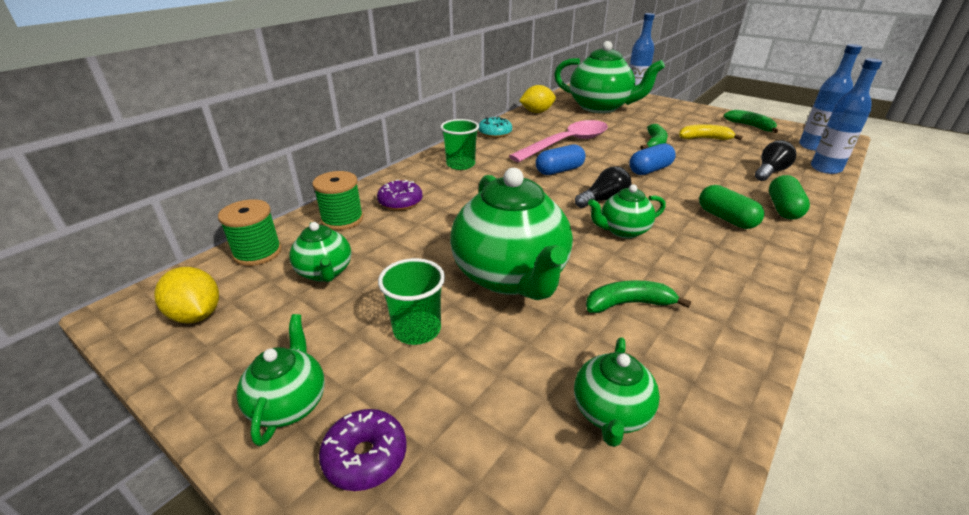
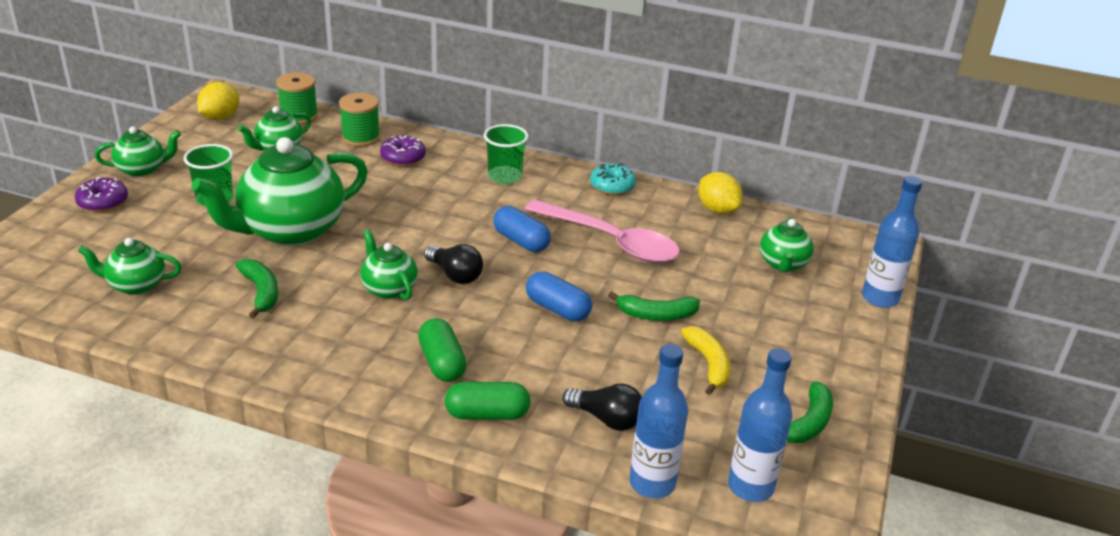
camera: 70 degrees right, 0 degrees up
(601, 107) = (783, 264): green teapot -> green teapot, size x0.50
(726, 218) = (442, 363): green capsule -> green capsule turned 60 degrees counterclockwise

